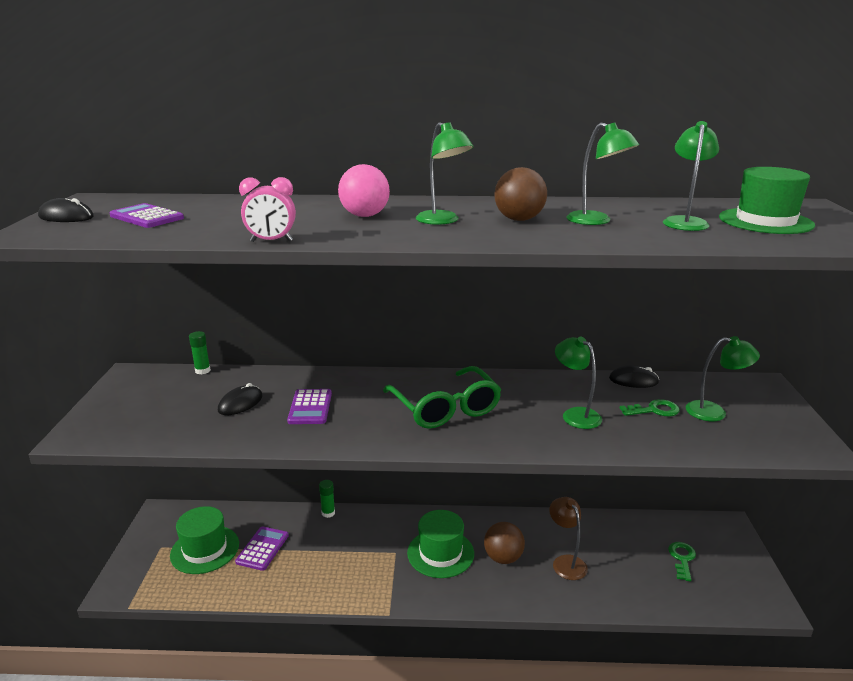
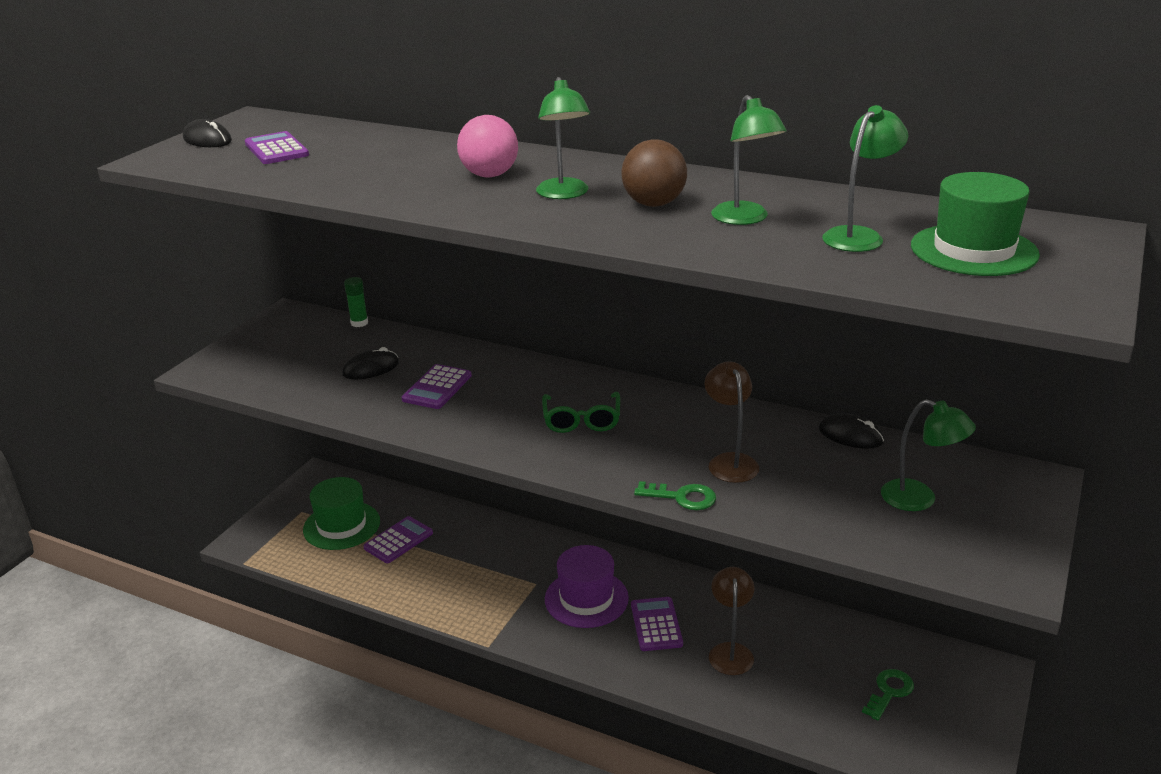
camera: 25 degrees right, 5 degrees up
(271, 241) = (357, 198): pink clock -> none
(328, 513) = (488, 520): green glue stick -> none
(440, 553) = (586, 598): green hat -> purple hat
(445, 408) = (581, 420): green glasses -> green glasses, size x0.62
(503, 558) = (656, 624): brown ball -> purple calculator
(575, 414) = (730, 461): green lamp -> brown lamp
(654, 410) = (838, 479): green key -> green key (682, 497)

